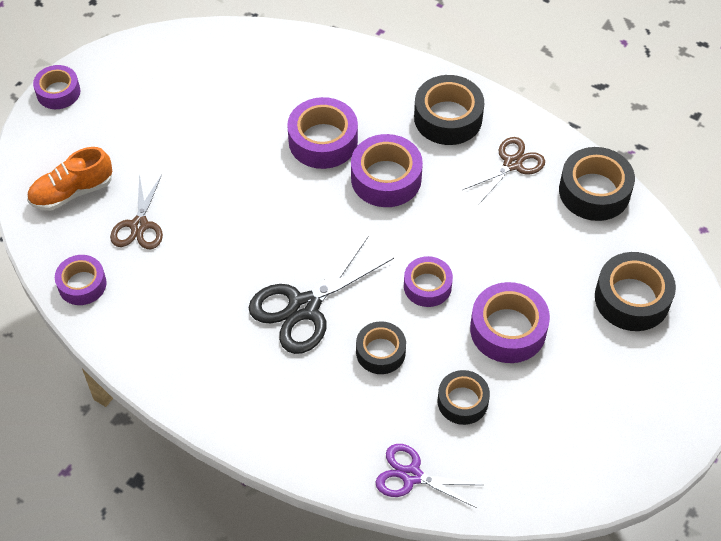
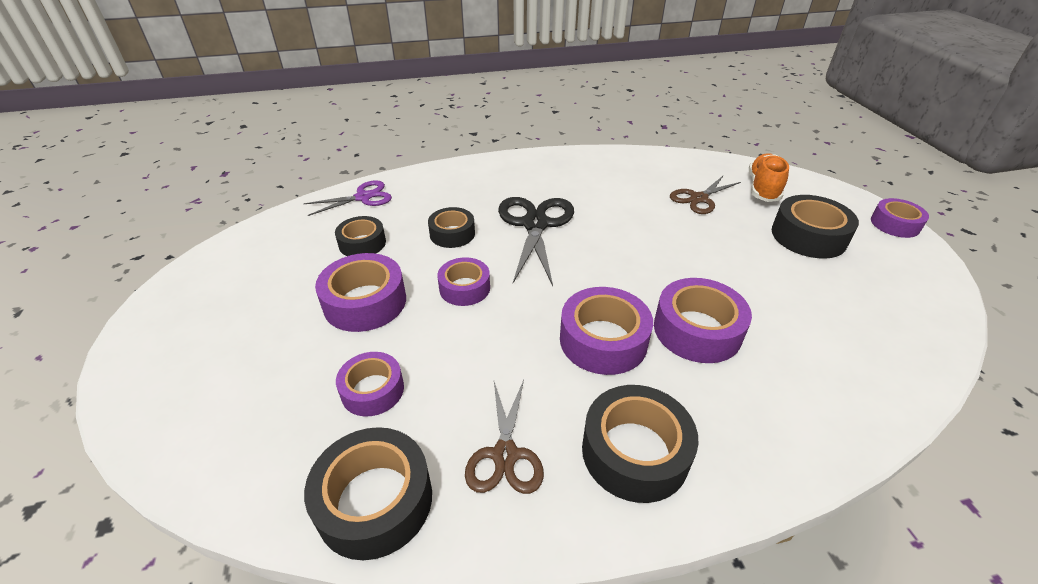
camera: 135 degrees right, 15 degrees down
(82, 284) = (670, 162): purple tape -> purple tape (372, 390)
(139, 225) = (698, 198): brown scissors -> brown scissors turned 90 degrees counterclockwise
(632, 298) = (249, 405): black tape -> black tape (808, 236)

